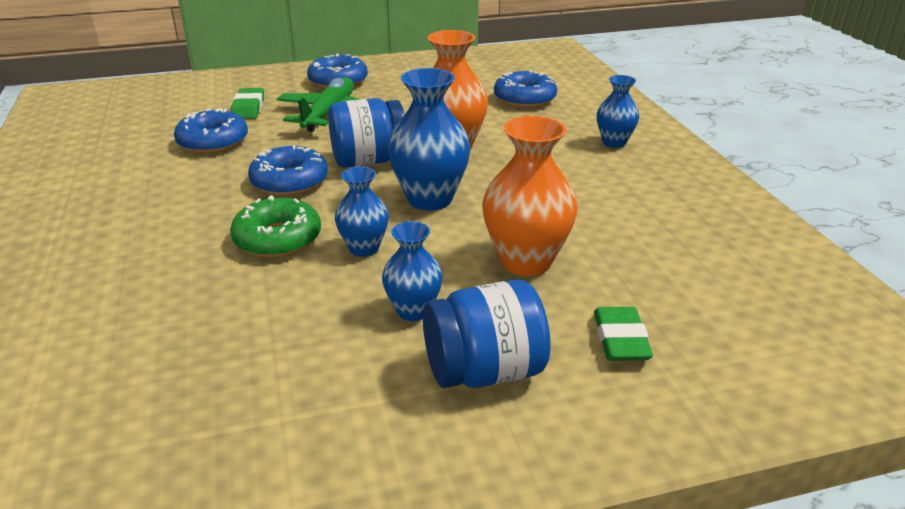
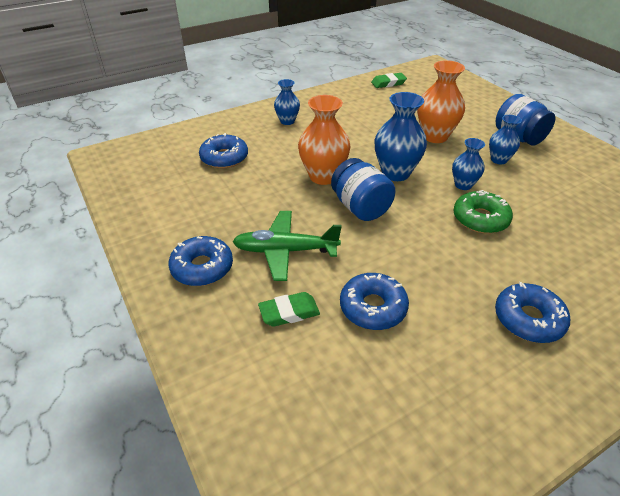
camera: 105 degrees left, 10 degrees up
(289, 181) = (411, 236): blue donut -> blue donut (528, 319)
(620, 340) = (471, 112): green eraser -> green eraser (388, 83)

